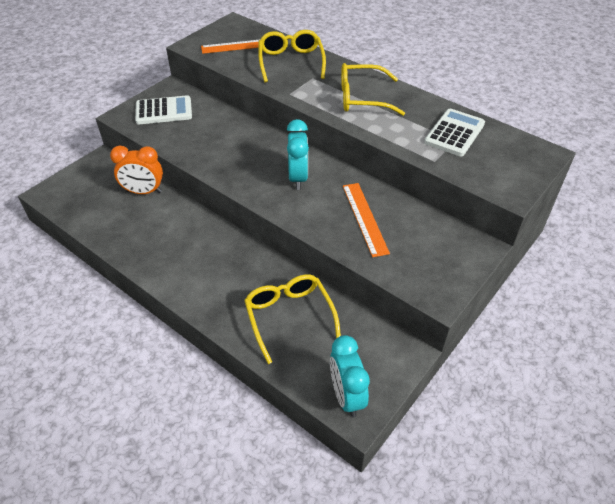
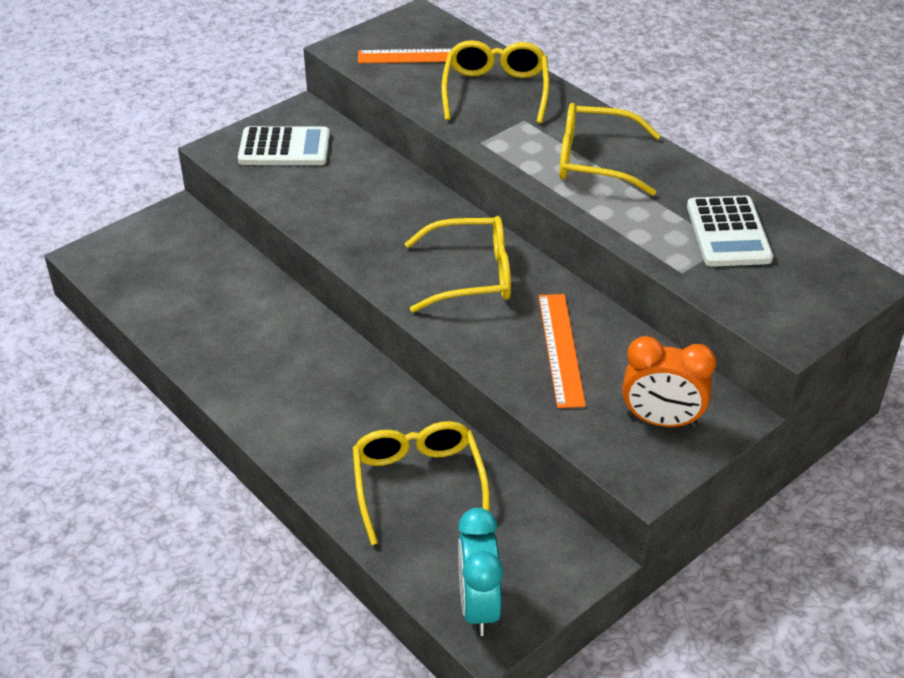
camera: 10 degrees right, 5 degrees down
(144, 192) = (234, 270): orange clock -> orange clock (661, 421)
(298, 178) = (471, 275): turquoise clock -> yellow glasses
(454, 133) = (728, 233): white calculator -> white calculator turned 135 degrees clockwise

